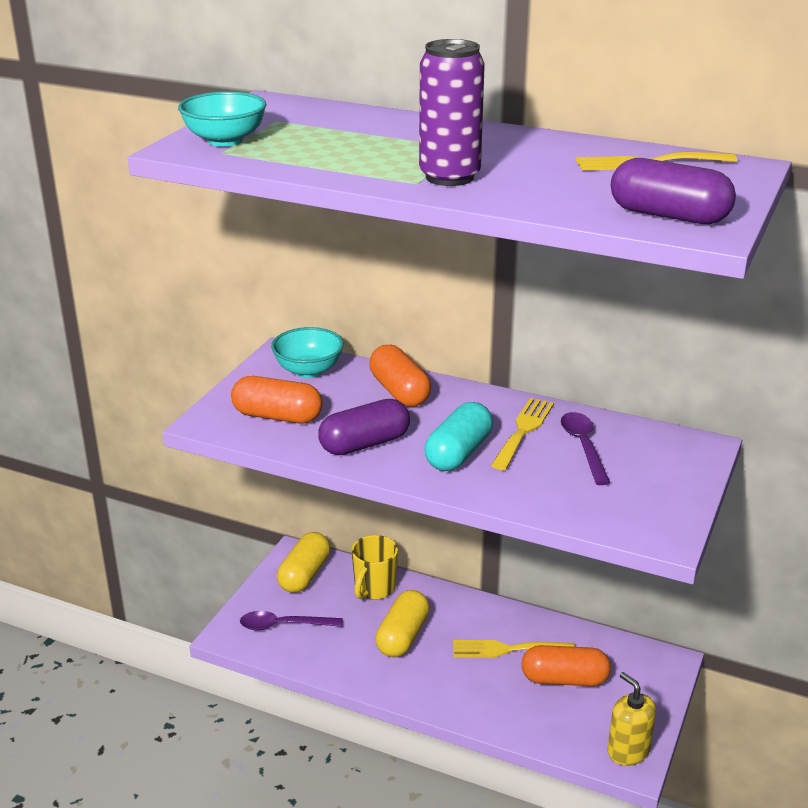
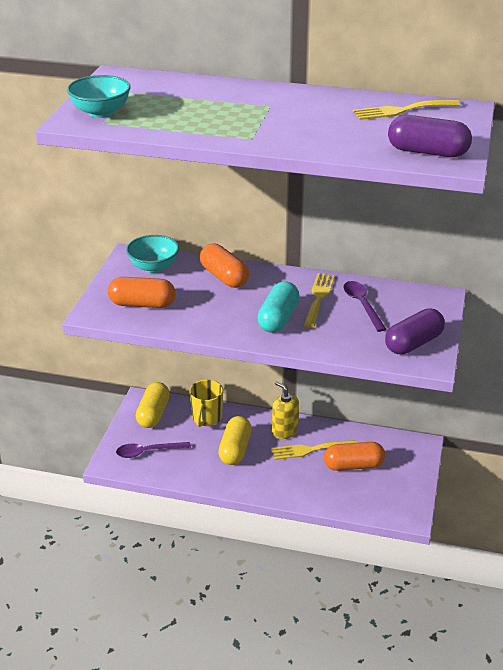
camera: 10 degrees left, 5 degrees up
(365, 444) = (211, 318): purple capsule -> purple capsule (413, 343)
(449, 177) = (272, 132): purple can -> none
(628, 751) = (405, 508): yellow soap dispenser -> yellow soap dispenser (284, 431)

